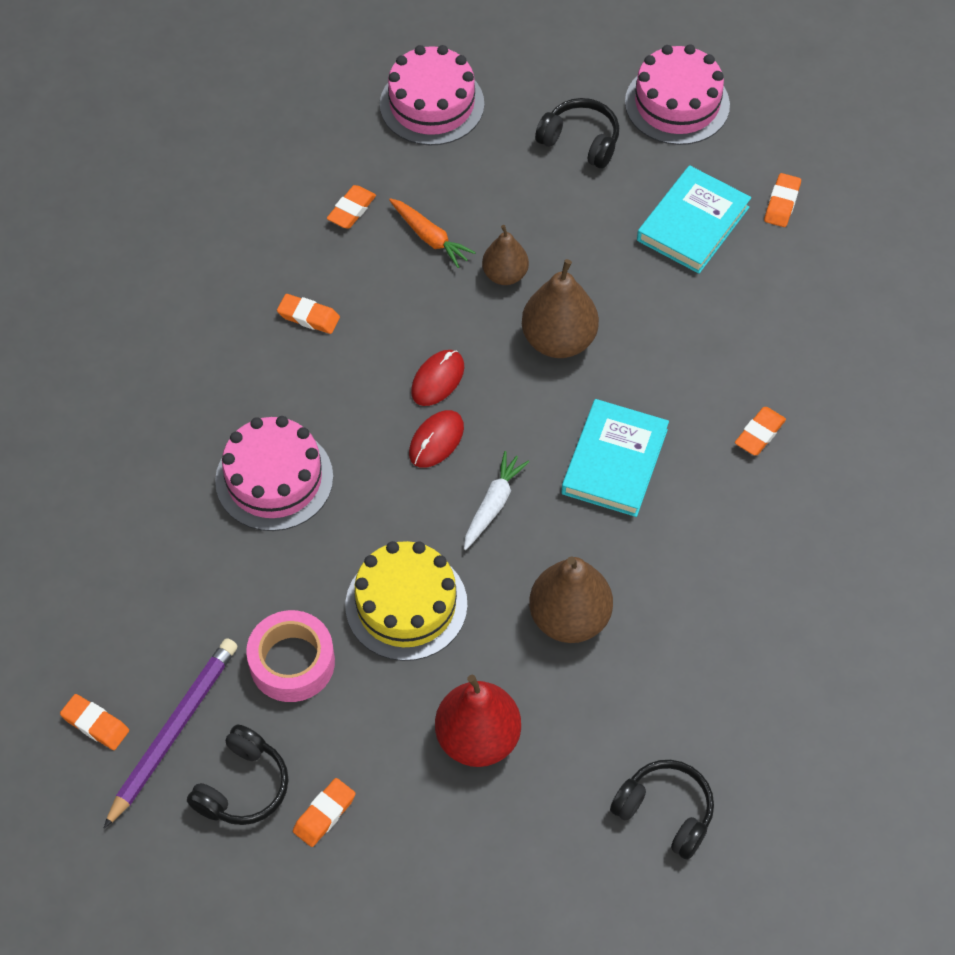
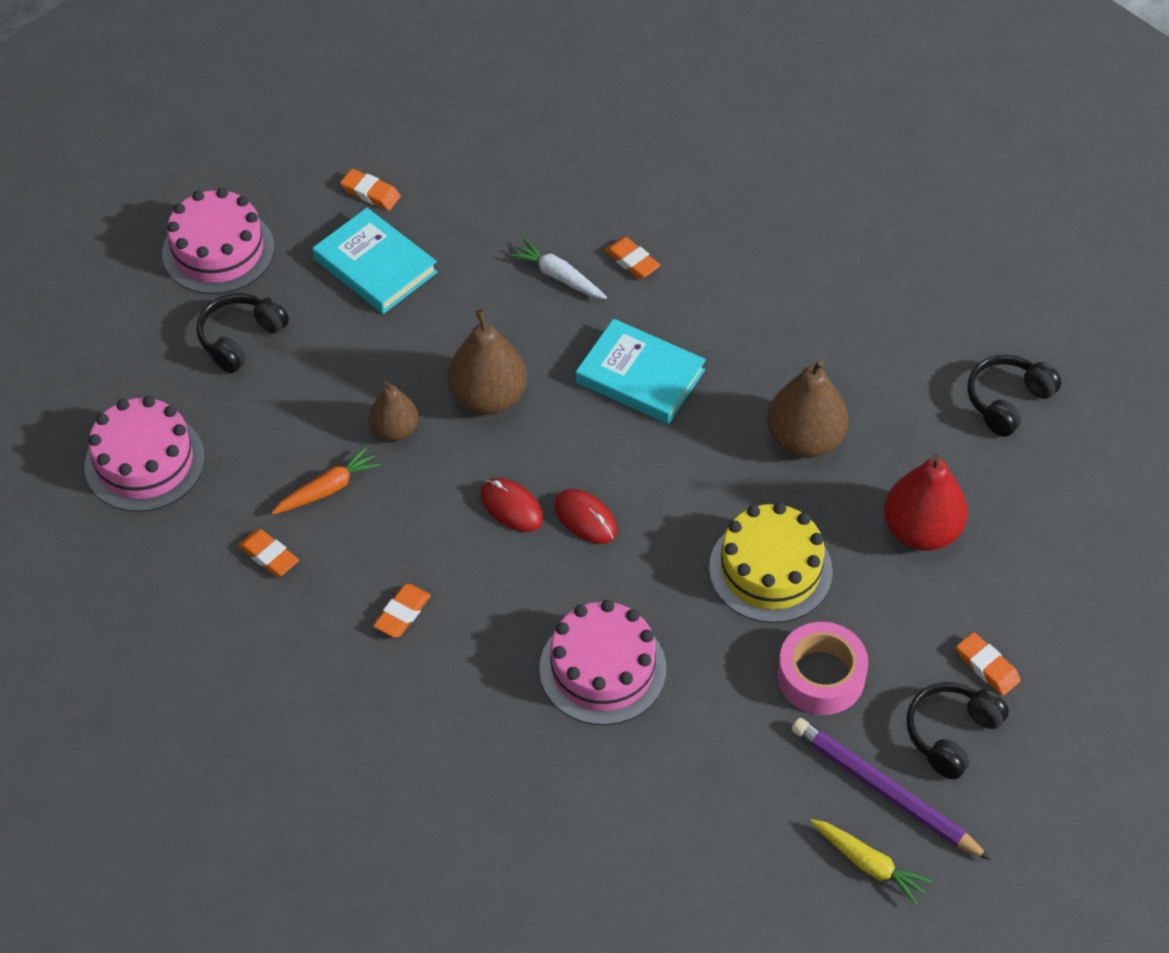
camera: 80 degrees left, 5 degrees down
(95, 724) = (868, 864): orange eraser -> yellow carrot
(242, 786) = (951, 734): black headphones -> black headphones turned 90 degrees counterclockwise
(493, 504) = (670, 481): white carrot -> white carrot (558, 276)

